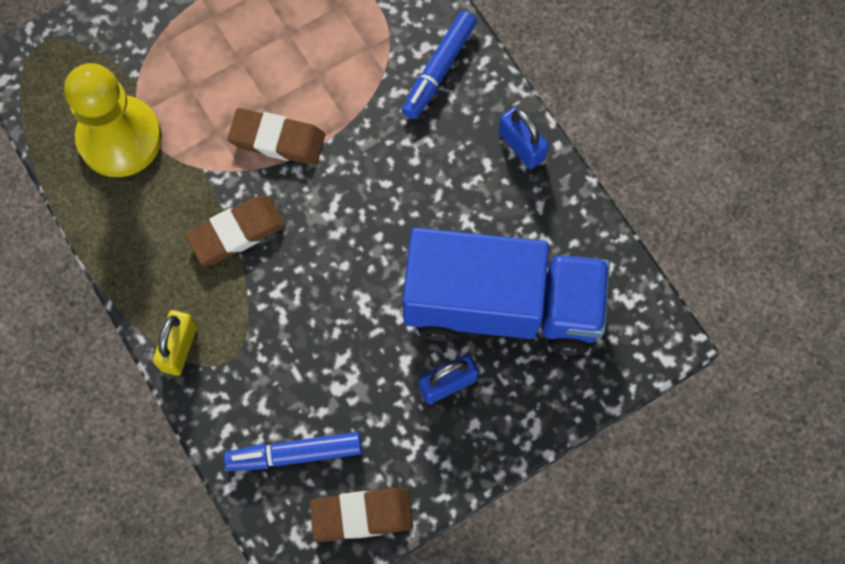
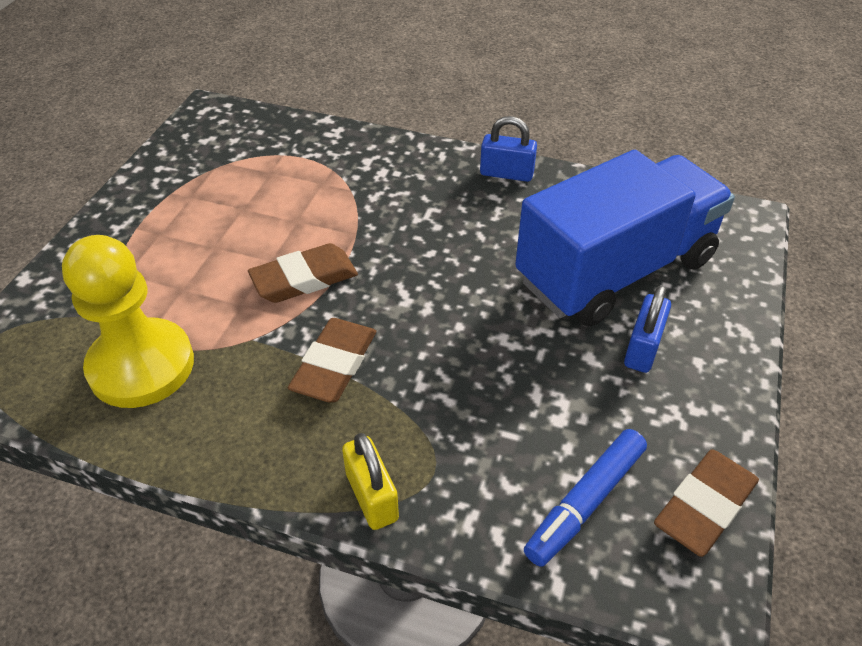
camera: 40 degrees left, 25 degrees down
(439, 70) = (393, 167): blue marker -> none

